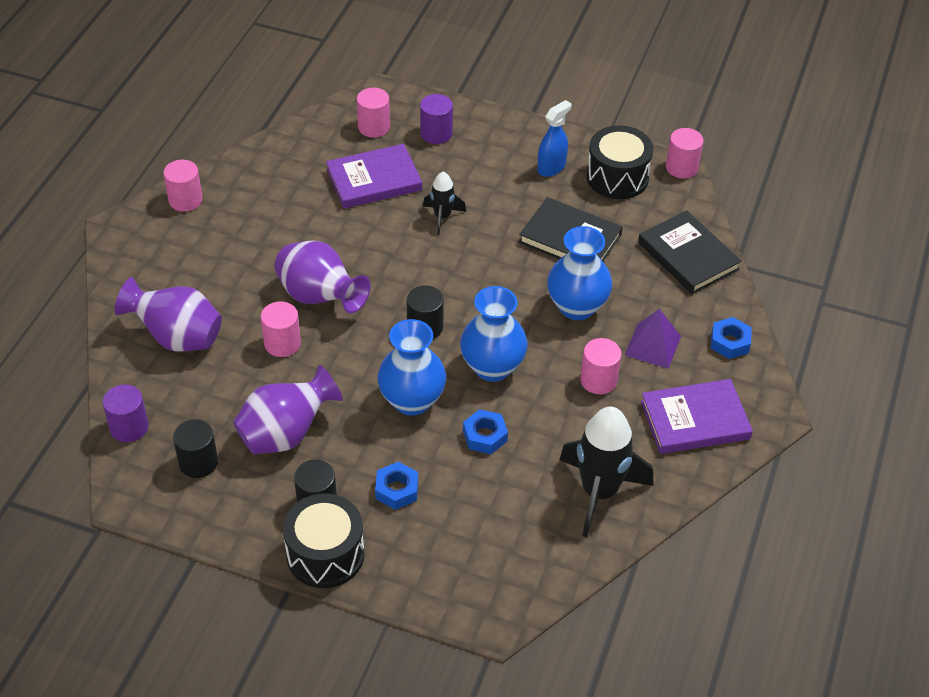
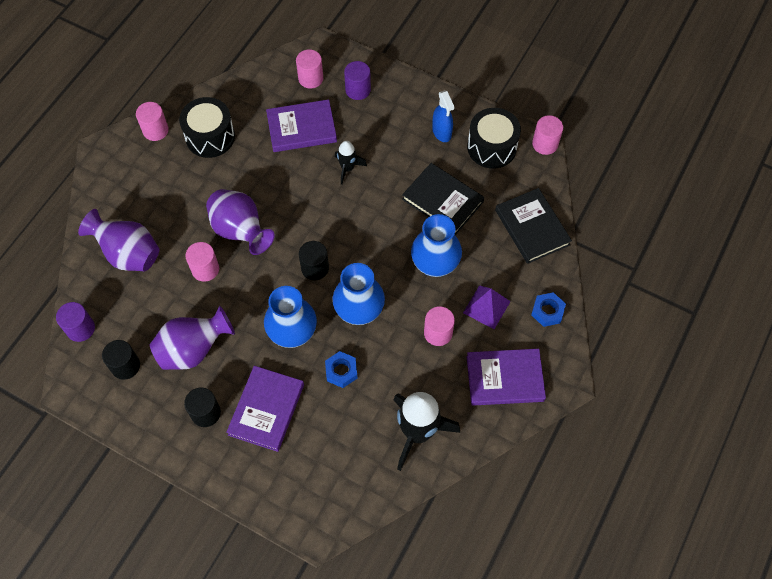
camera: 10 degrees right, 15 degrees up
(325, 554) = (204, 458): black drum -> black drum (210, 137)
(397, 490) = (266, 409): blue nut -> purple book
(551, 167) = (441, 132): blue spray bottle -> blue spray bottle turned 105 degrees clockwise

